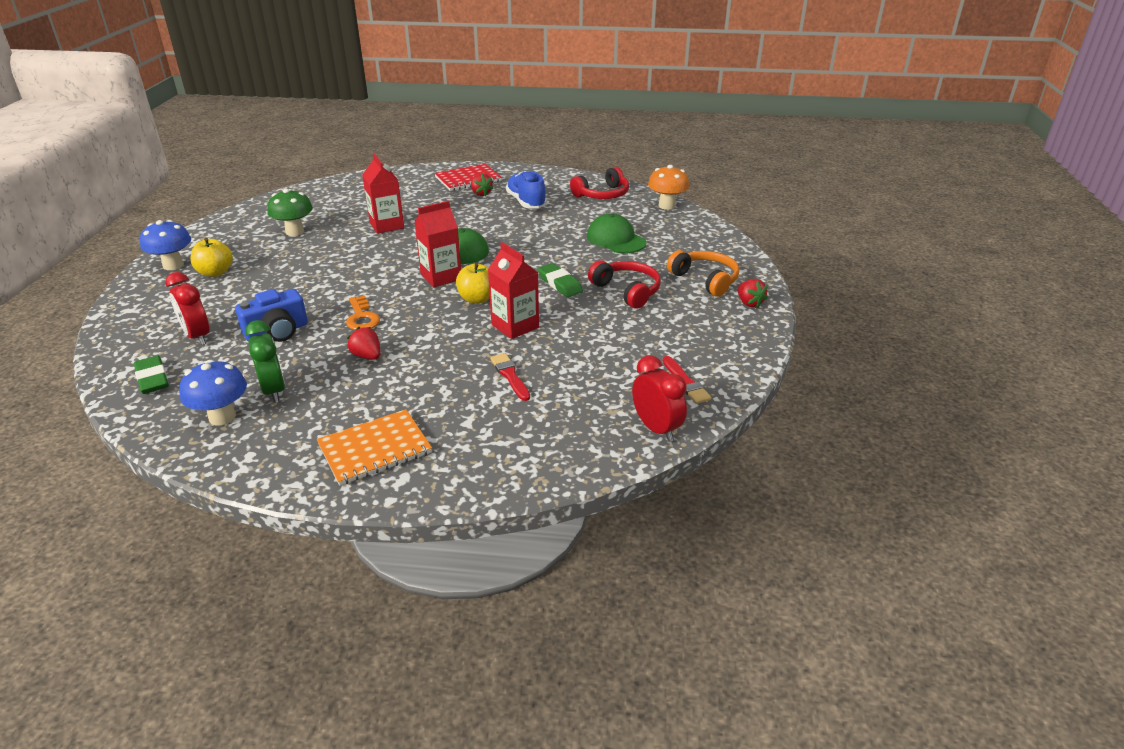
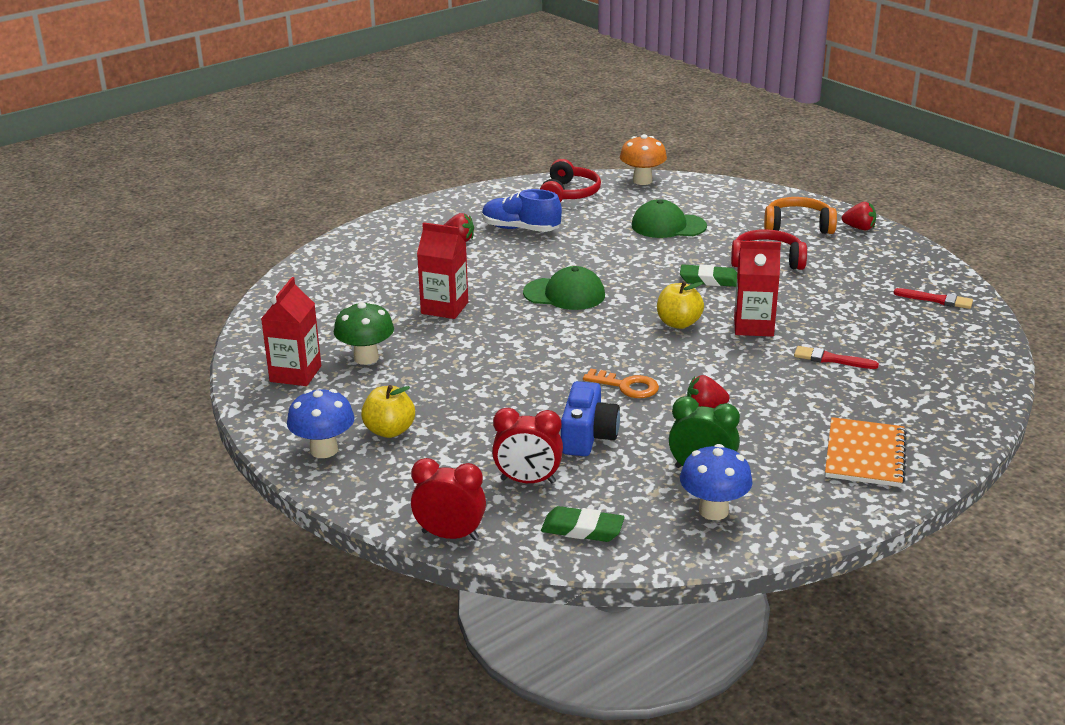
camera: 45 degrees left, 5 degrees down
(441, 277) = (607, 323): red carton -> red carton (295, 374)
(468, 179) = (411, 232): red notebook -> none
(656, 428) = (982, 336): red clock -> red clock (450, 535)

